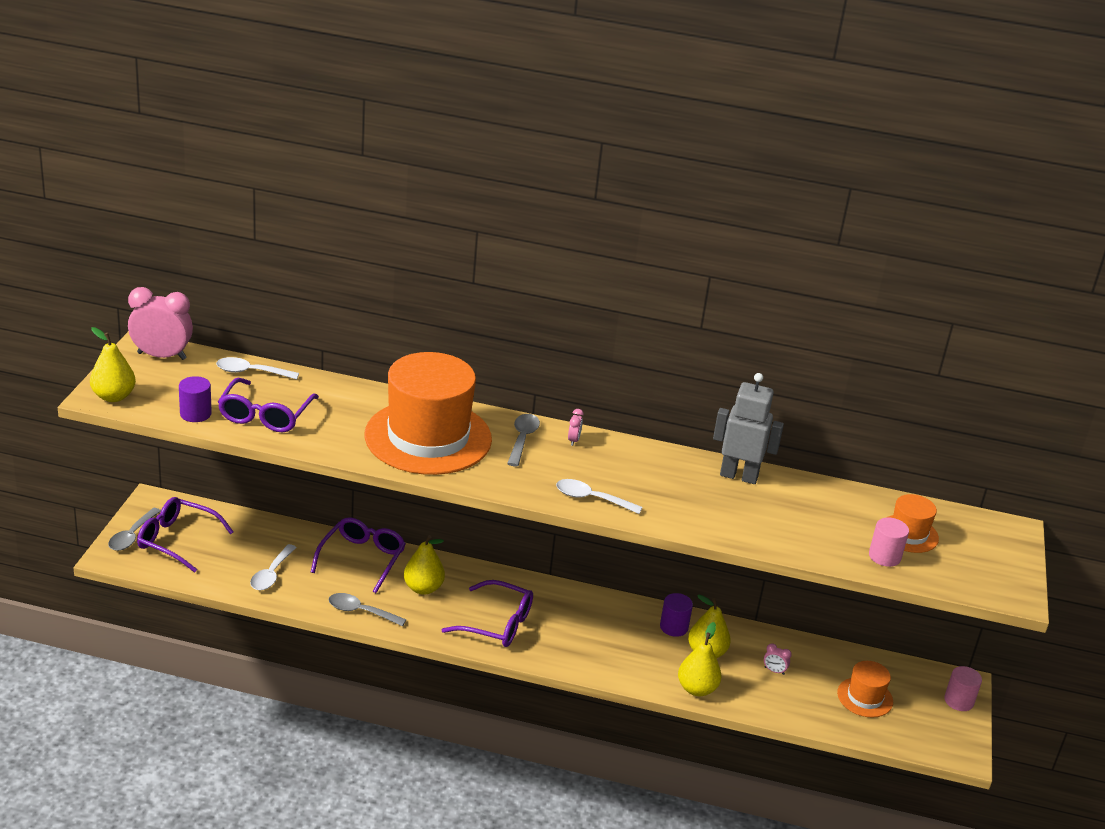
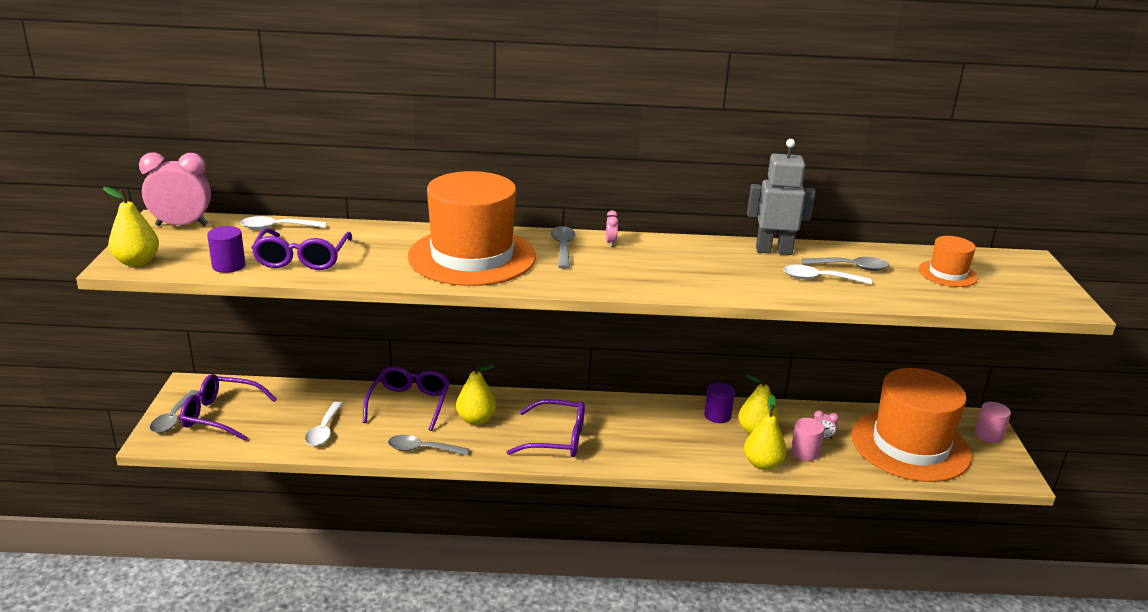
camera: 10 degrees left, 5 degrees down
(591, 499) = (651, 284): white spoon -> white spoon (819, 279)
(809, 510) = (851, 267): none -> grey spoon
(865, 697) = (910, 445): orange hat -> orange hat, size x2.21
(884, 556) = (940, 293): pink cylinder -> pink cylinder (805, 452)

